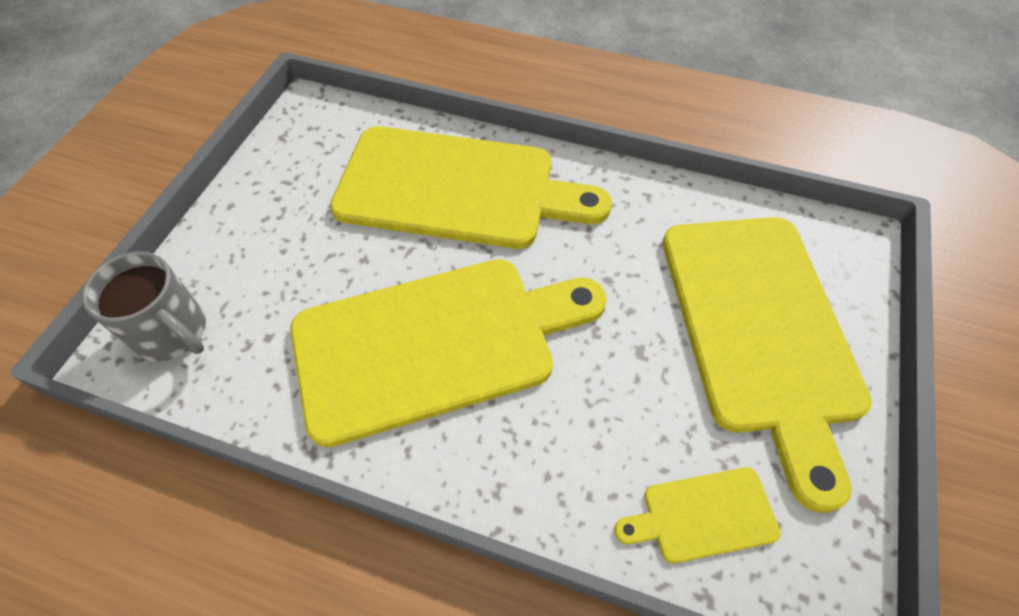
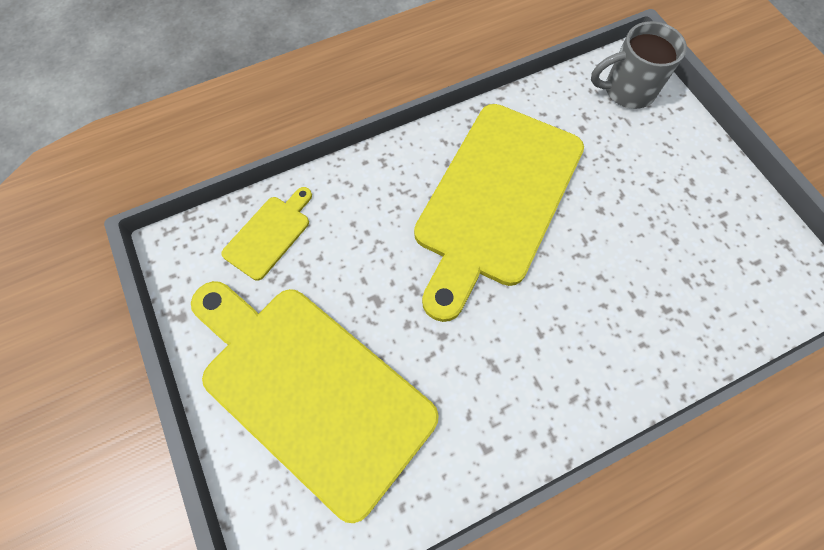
camera: 135 degrees right, 10 degrees up
(457, 188) = (620, 315): yellow cutting board -> none

